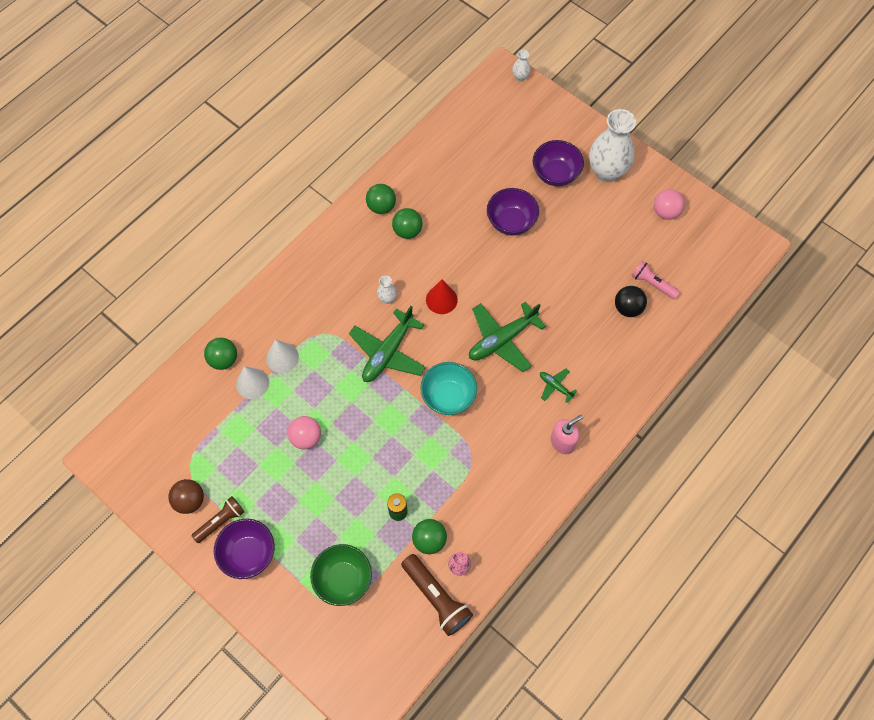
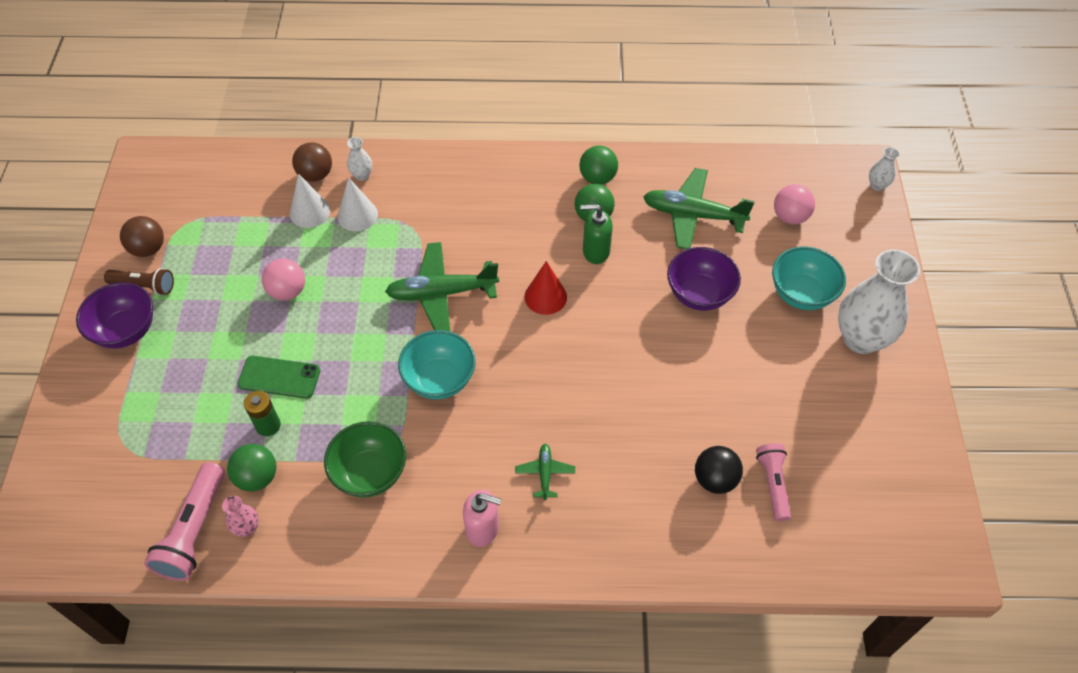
camera: 50 degrees right, 10 degrees down
(224, 359) = (315, 175): green ball -> brown ball
(343, 579) = (154, 429): green bowl -> green bowl (370, 473)
(368, 483) = (279, 377): none -> green phone
(387, 298) = (501, 251): white vase -> white vase (362, 175)
(434, 250) = (595, 251): none -> green soap dispenser
(436, 598) = (194, 531): brown flashlight -> pink flashlight
(502, 340) = (552, 382): green plane -> green plane (693, 215)
(555, 174) = (801, 294): purple bowl -> turquoise bowl
(665, 212) = (879, 433): pink ball -> pink ball (790, 217)

